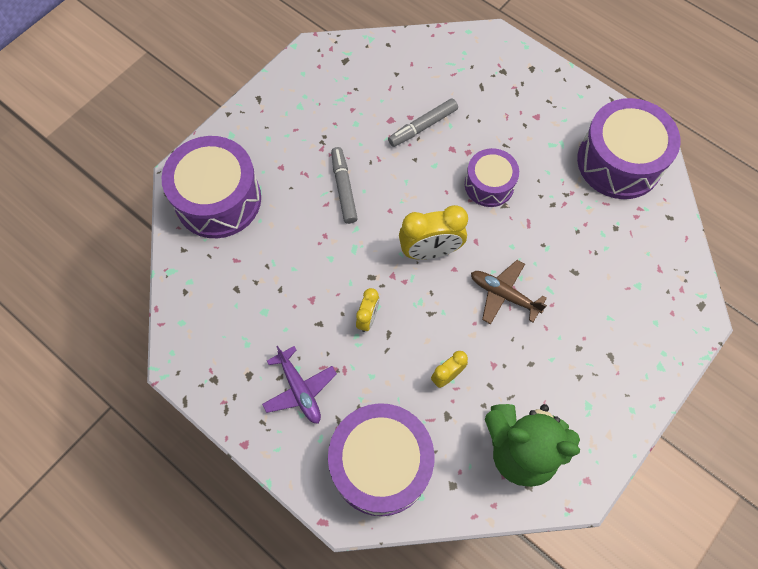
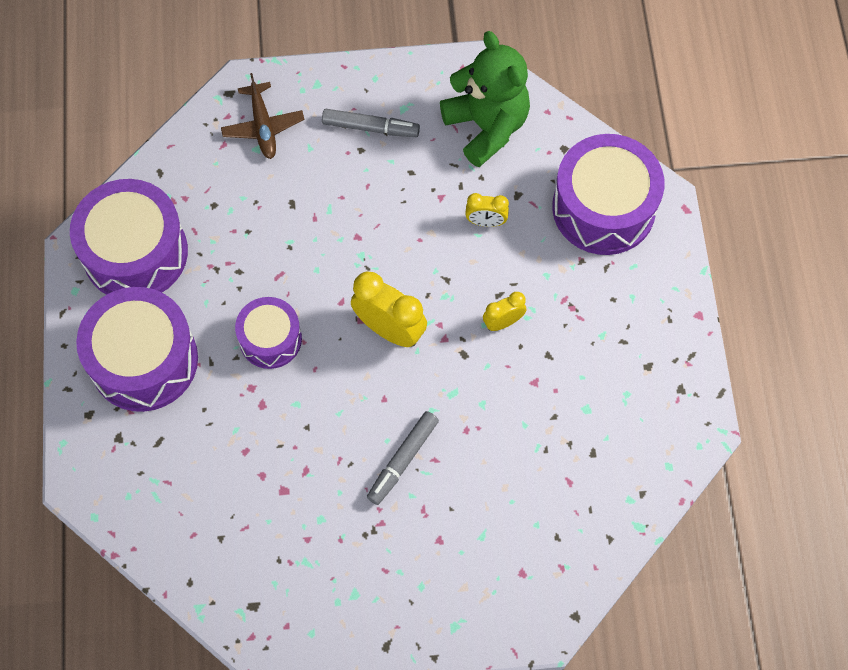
camera: 135 degrees left, 0 degrees up
(218, 199) = (531, 562): purple drum -> purple drum (144, 360)
(299, 389) = (615, 317): purple plane -> none
(423, 126) = (261, 453): grey marker -> grey marker (370, 127)
(503, 294) = (370, 239): brown plane -> brown plane (263, 126)

